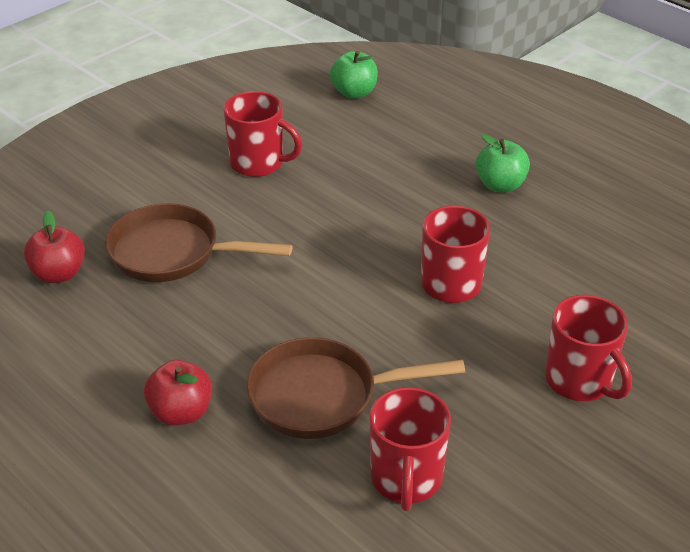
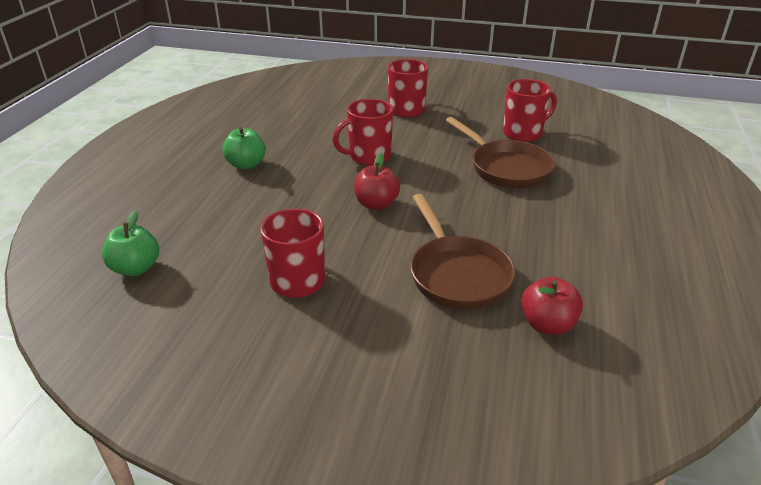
camera: 120 degrees left, 5 degrees down
(181, 412) = (579, 206): red apple -> red apple (376, 204)

